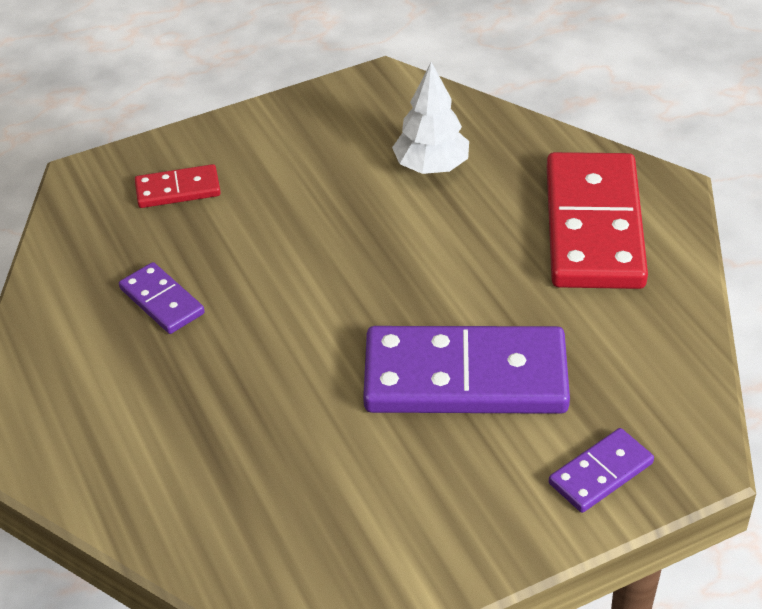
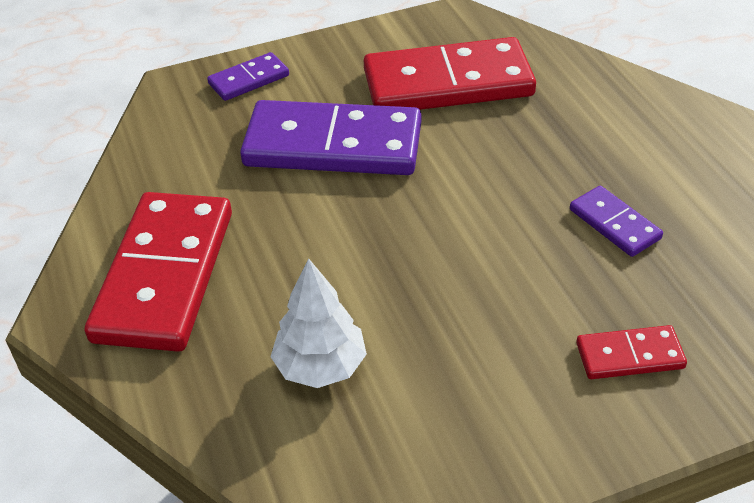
camera: 175 degrees left, 0 degrees up
(332, 481) = (448, 83): none -> red domino

